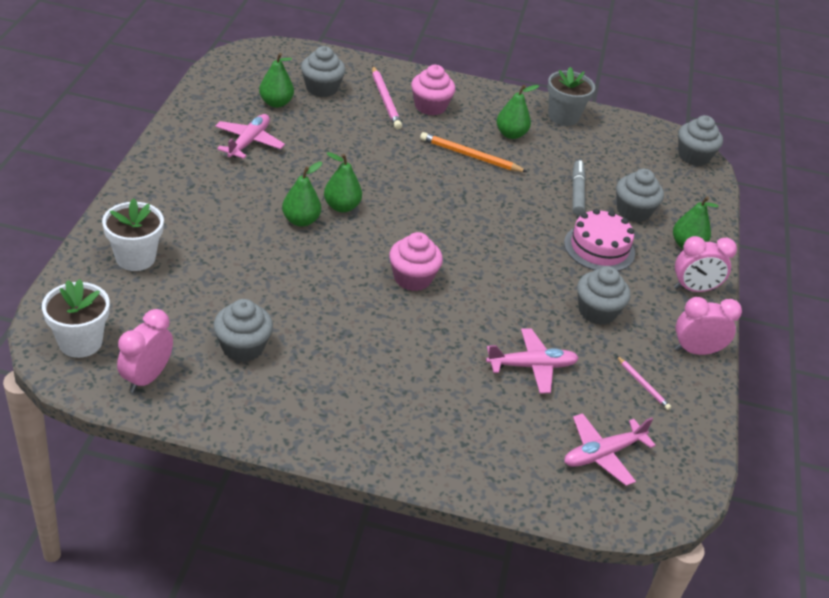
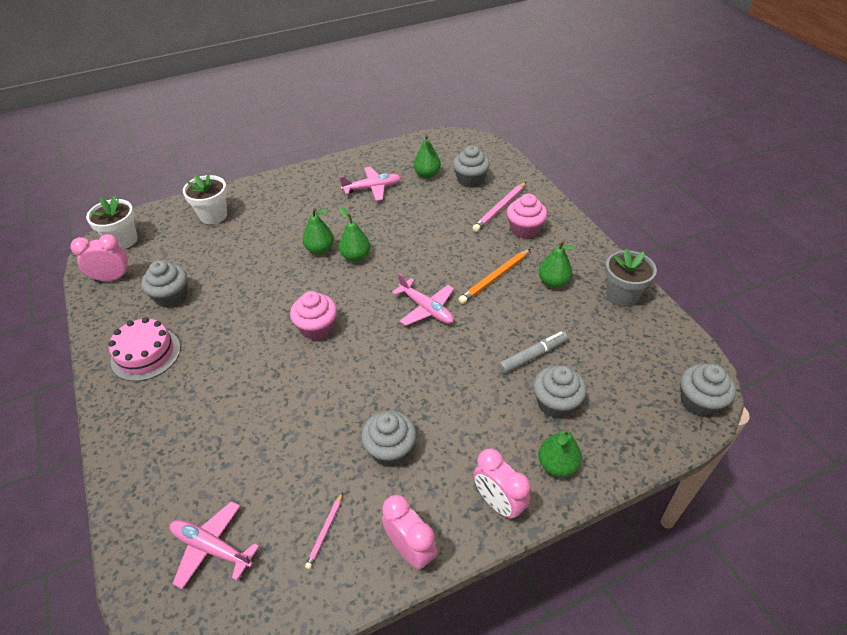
camera: 60 degrees right, 5 degrees up
(470, 156) = (495, 278): orange pencil -> orange pencil turned 120 degrees counterclockwise
(532, 366) = (281, 445): pink plane -> pink plane (426, 309)
(599, 248) = (476, 407): pink cake -> pink cake (146, 354)

